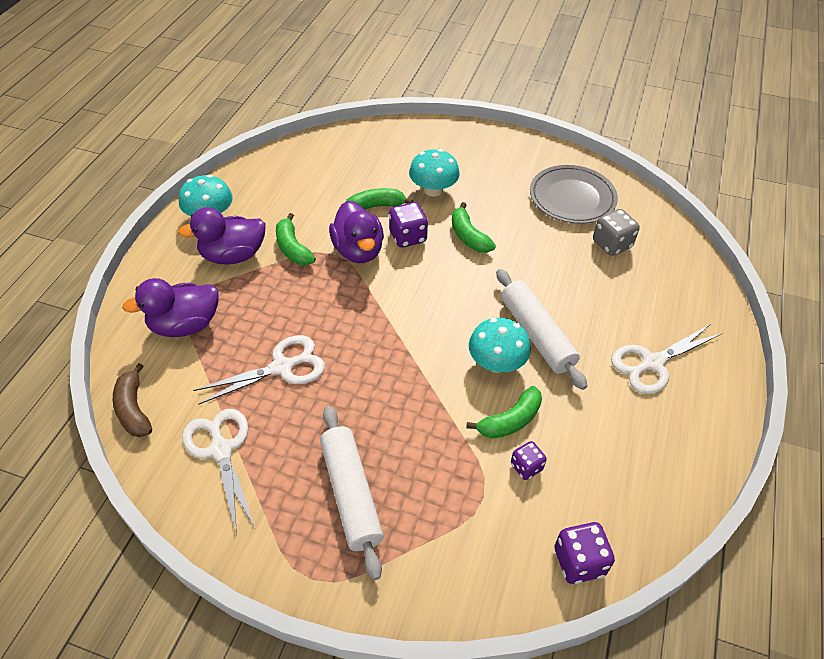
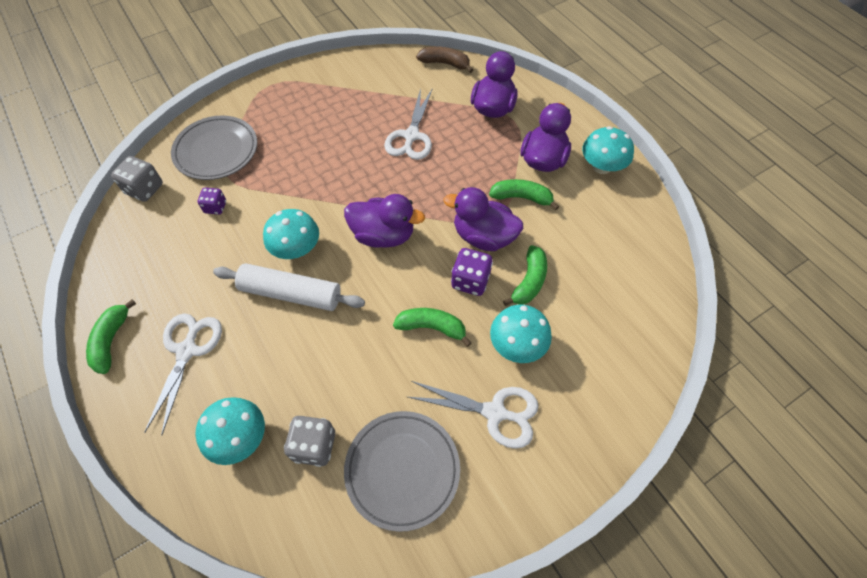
camera: 130 degrees right, 10 degrees up
(221, 450) = (379, 85): white scissors -> white scissors (494, 412)
(351, 494) = (294, 121): white rolling pin -> none
(421, 313) = (383, 235): none -> purple duck
(464, 537) = (216, 151): none -> grey plate
(510, 421) = (250, 223): green banana -> green banana (111, 341)
(579, 562) = (145, 189): purple dice -> grey dice
(656, 283) = (240, 438): none -> turquoise mushroom

